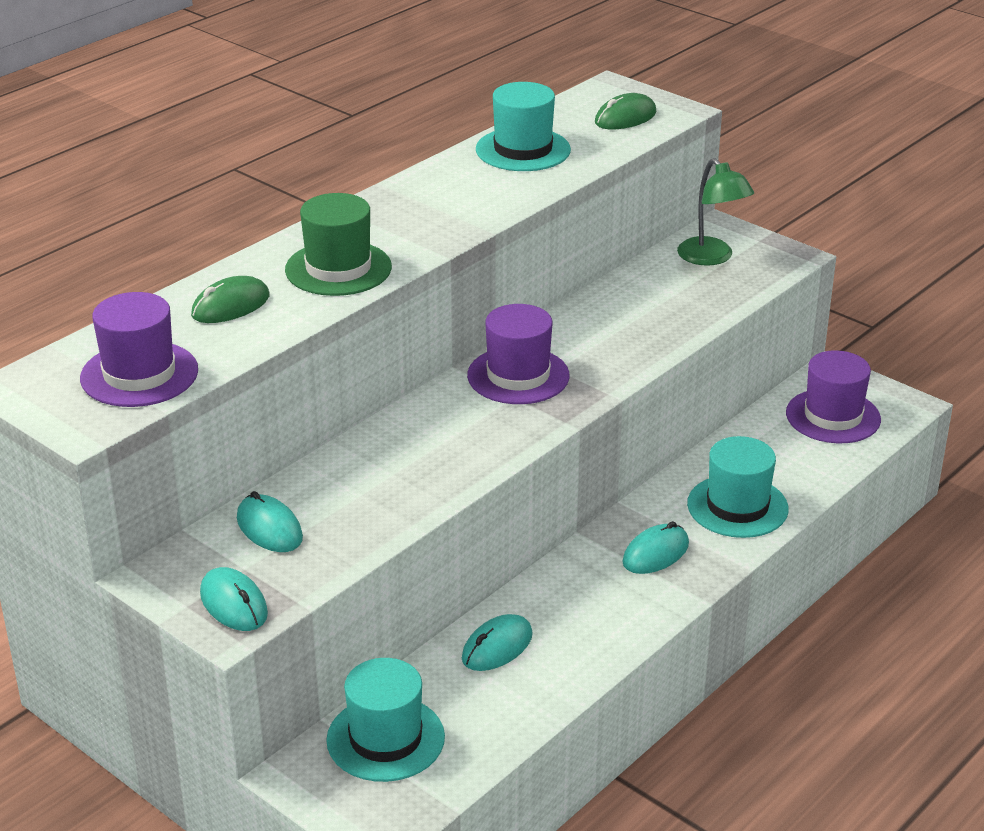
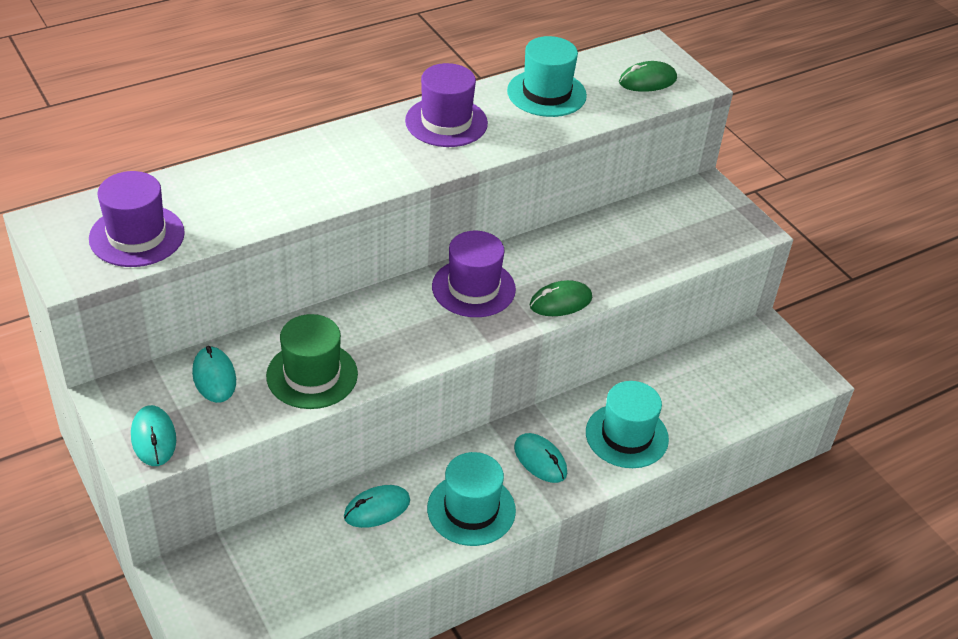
camera: 15 degrees right, 10 degrees up
(230, 306) = (238, 189): green mouse -> green mouse (560, 302)
(338, 269) = (338, 174): green hat -> green hat (312, 375)
(385, 738) = (255, 564): turquoise hat -> turquoise hat (471, 509)
(655, 553) = (540, 460): turquoise mouse -> turquoise mouse turned 75 degrees clockwise
(711, 258) = (687, 215): green lamp -> none
(833, 416) = (747, 372): purple hat -> purple hat (446, 122)

